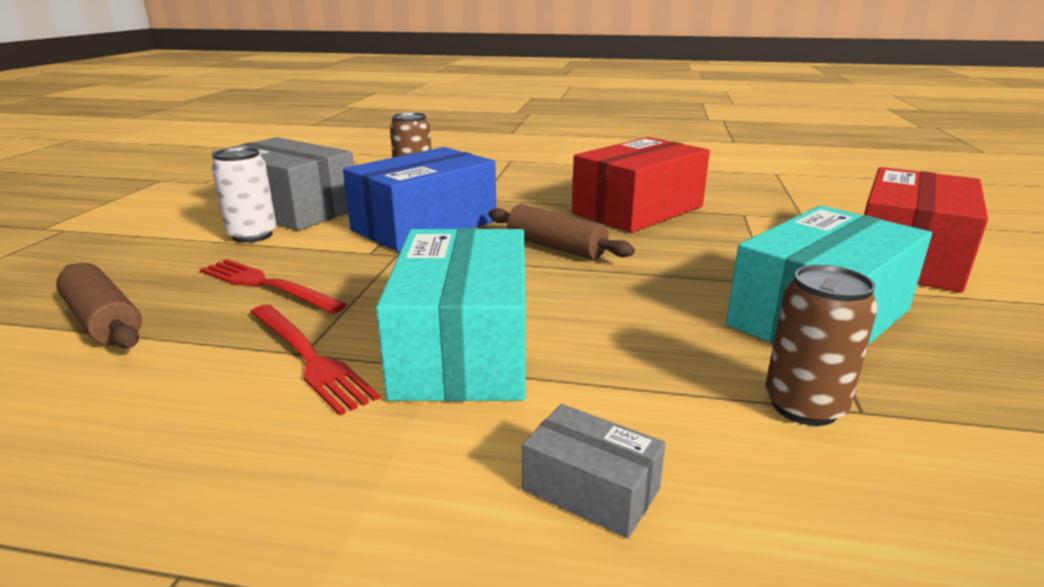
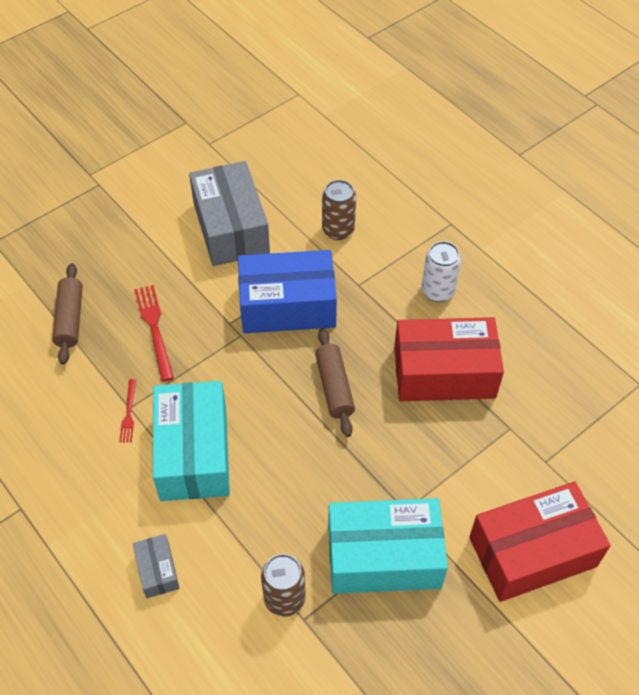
camera: 40 degrees right, 30 degrees up
(252, 235) = (185, 257): white can -> white can (437, 291)
(308, 358) = (128, 413): red fork -> red fork, size x0.57
(463, 348) = (194, 453): turquoise box -> turquoise box turned 45 degrees counterclockwise

